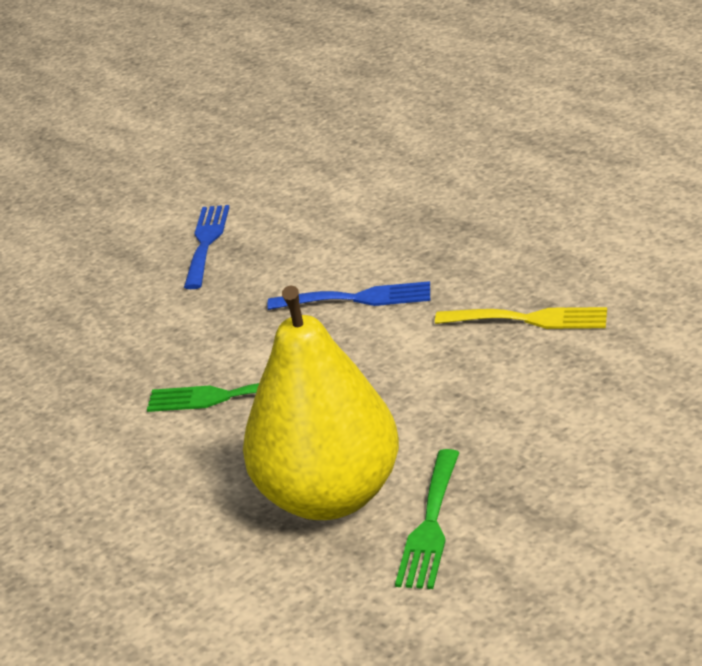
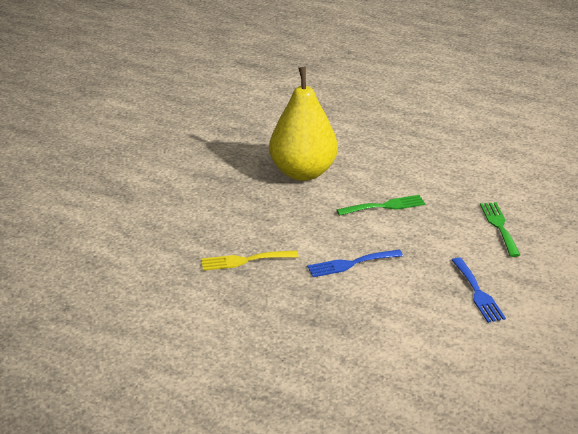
camera: 155 degrees right, 0 degrees up
(430, 526) = (253, 167): green fork -> green fork (499, 226)

